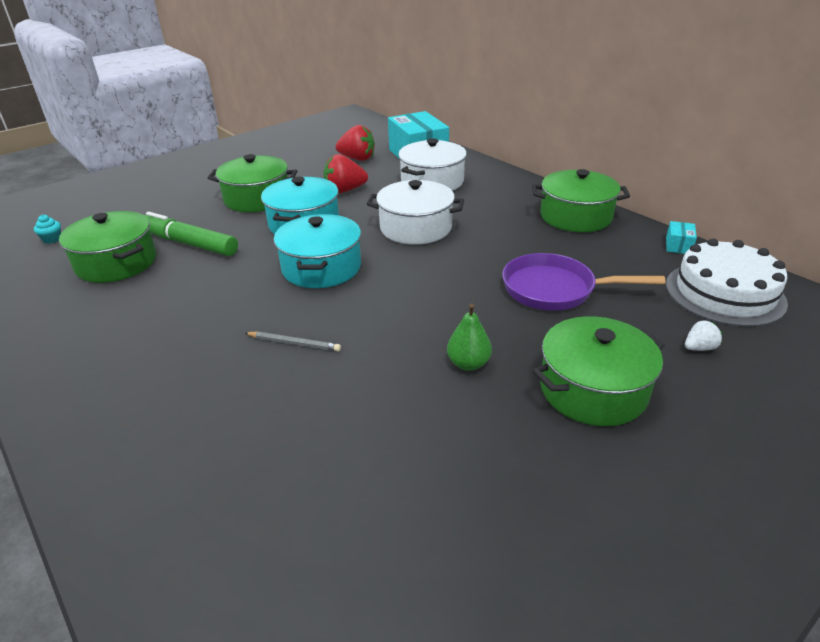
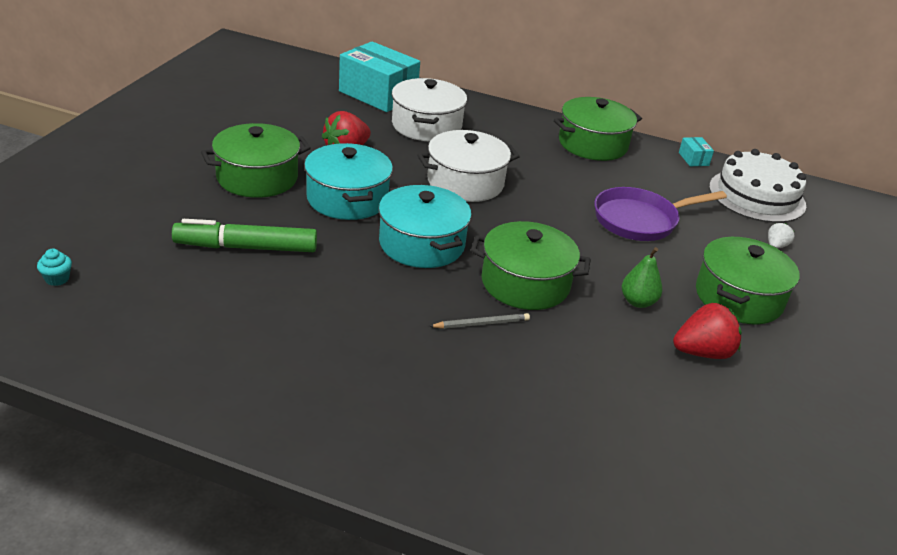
camera: 35 degrees left, 0 degrees up
(116, 263) = (187, 289): green pot -> green pot (525, 283)
(357, 158) = (315, 107): red strawberry -> red strawberry (702, 352)

